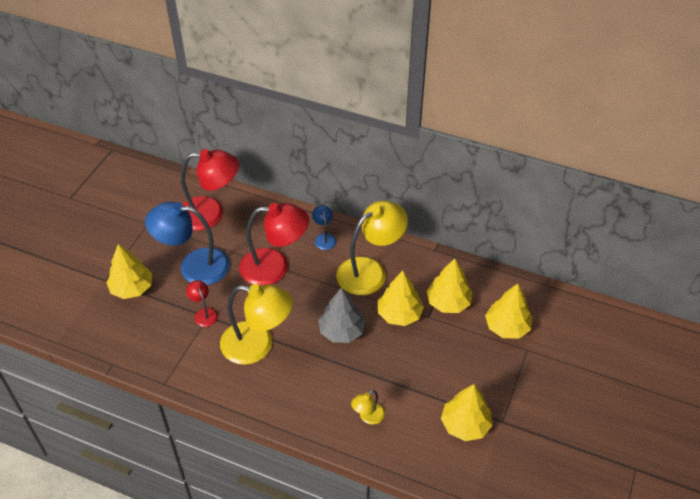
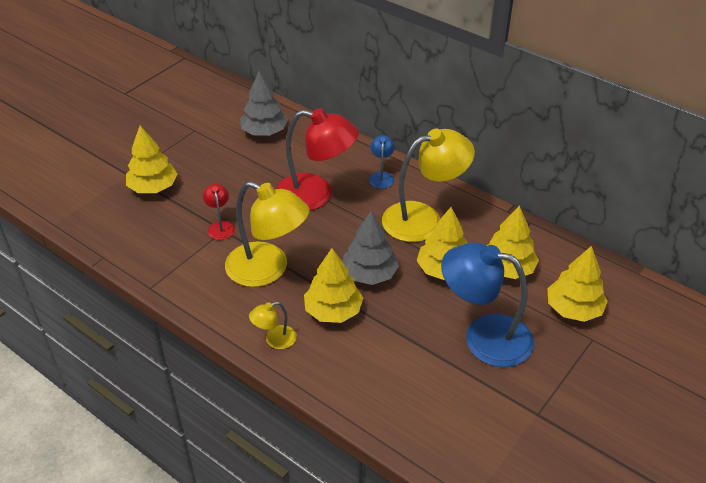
camera: 15 degrees right, 5 degrees down
(194, 266) = (227, 178): blue lamp -> blue lamp (484, 337)
(210, 213) = (264, 132): red lamp -> grey tree
(368, 417) = (370, 372): yellow lamp -> yellow lamp (274, 340)
(465, 424) = (488, 407): yellow tree -> yellow tree (333, 311)

